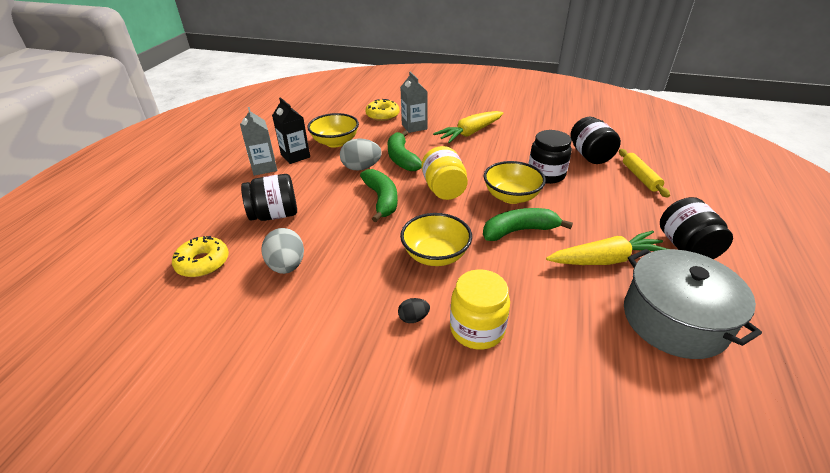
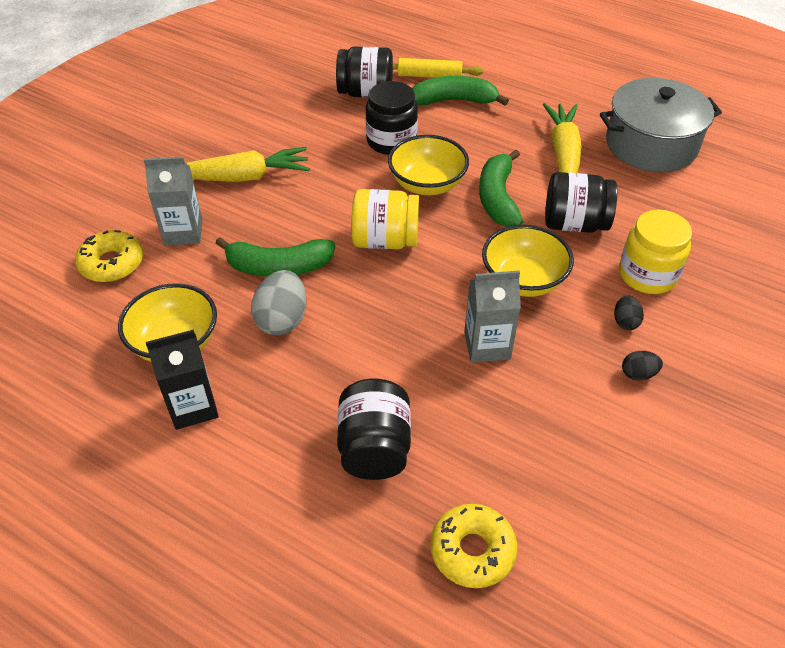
camera: 75 degrees left, 10 degrees up
(264, 167) = (211, 459): grey carton -> grey carton (487, 345)
(287, 266) = (507, 437): grey egg -> none
(358, 330) = (638, 374): none -> black egg
(382, 200) = (384, 310): green banana -> green banana (454, 101)
(470, 133) = (244, 177): yellow carrot -> yellow carrot turned 75 degrees counterclockwise
(686, 247) = (557, 97): black jar -> black jar (574, 224)

